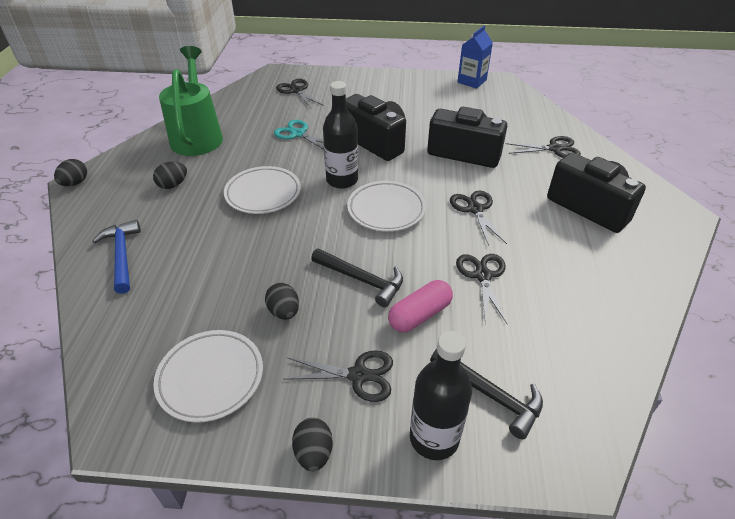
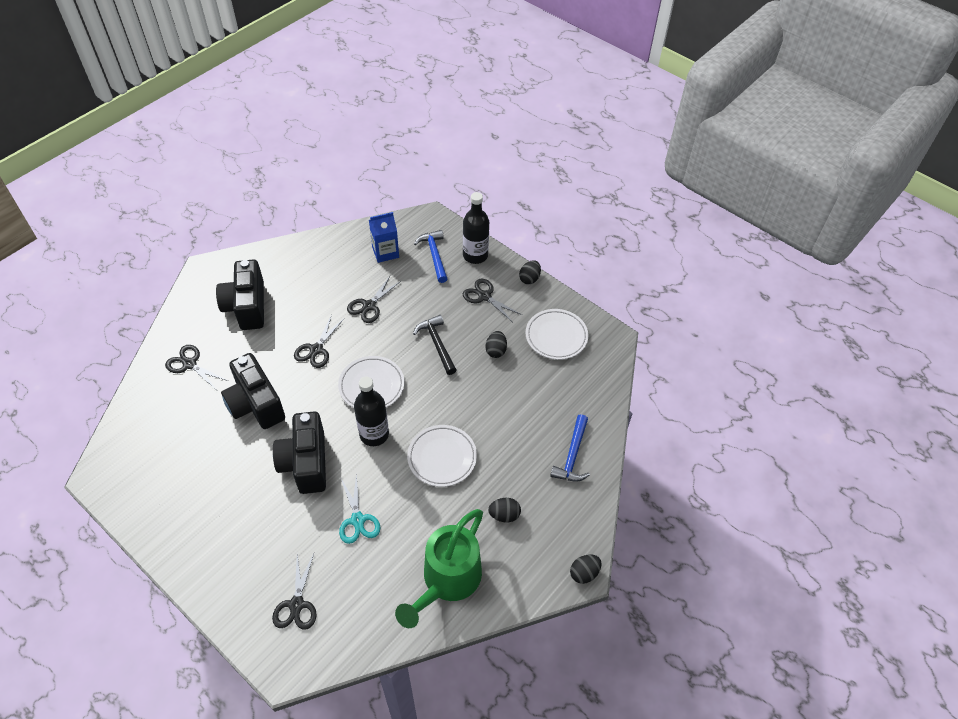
camera: 145 degrees left, 10 degrees up
(419, 315) = (426, 306): pink capsule -> none
(472, 81) = (121, 496): blue carton -> blue carton (385, 252)
(490, 394) = (434, 255): black hammer -> blue hammer

